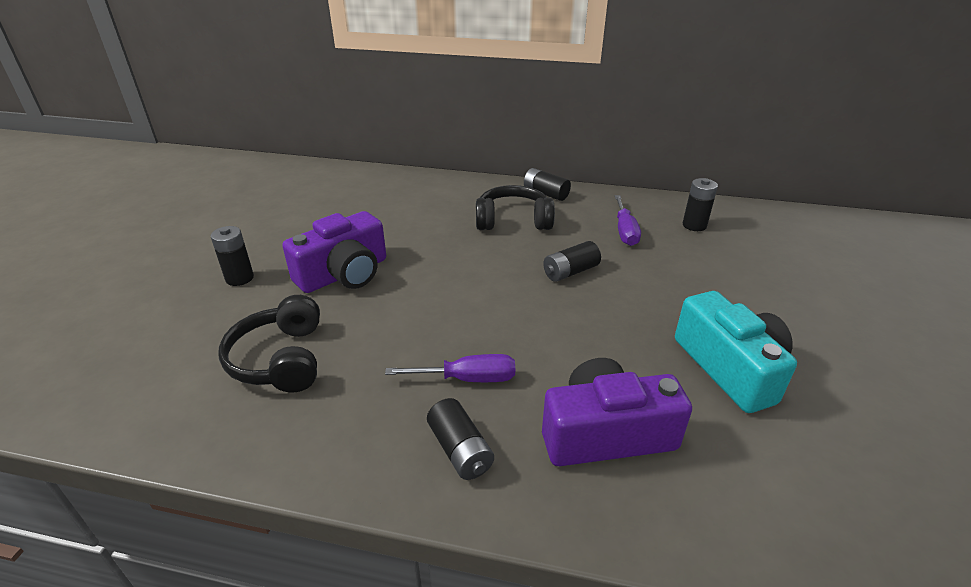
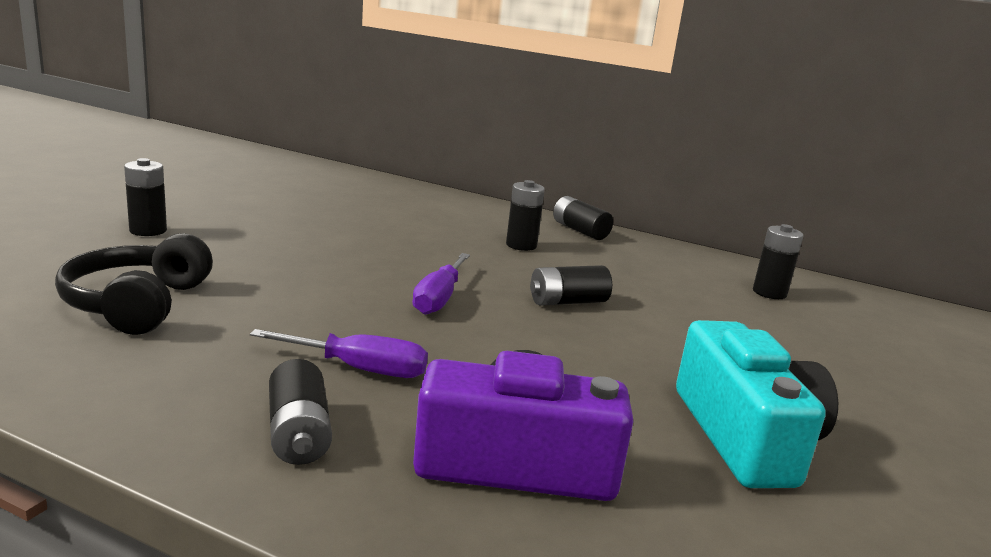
camera: 10 degrees right, 15 degrees down
(344, 274) = (274, 250): purple camera -> none
(513, 221) = (521, 245): black headphones -> black battery
(625, 231) = (667, 280): purple screwdriver -> purple screwdriver (439, 298)

